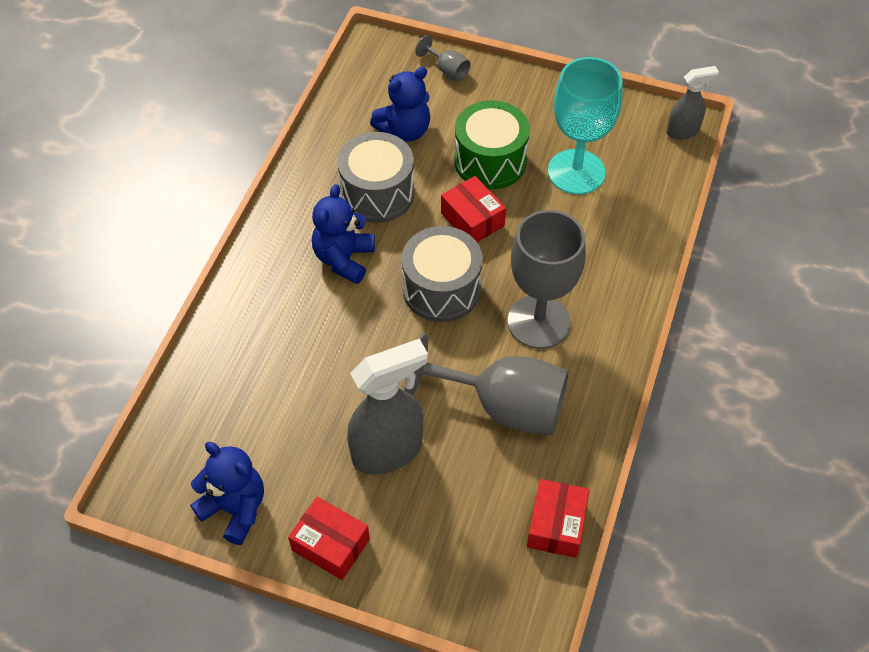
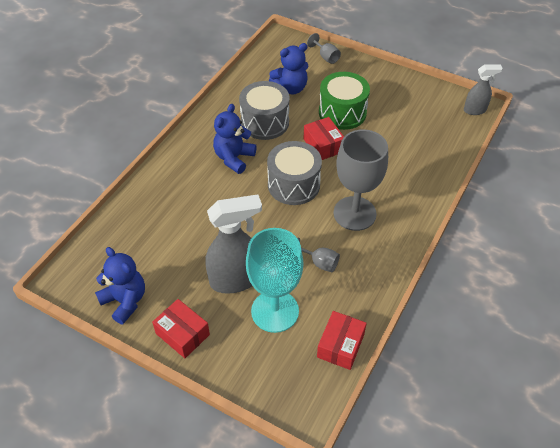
camera: 10 degrees right, 5 degrees down
(503, 406) = (319, 263): grey goblet -> grey goblet, size x0.44
(576, 172) = (398, 126): turquoise goblet -> turquoise goblet (275, 311)

